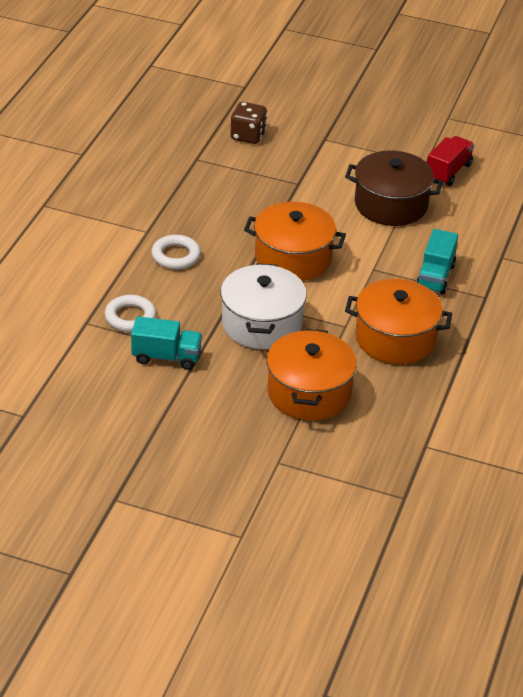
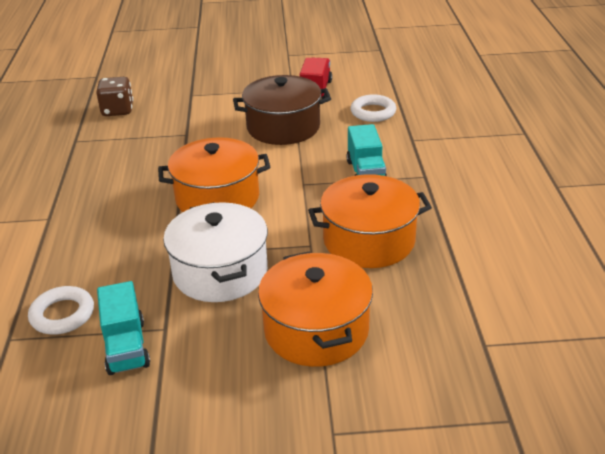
camera: 20 degrees left, 5 degrees down
(166, 357) = (126, 347): turquoise truck -> turquoise truck turned 90 degrees clockwise
(176, 256) = (90, 232): white ring -> white ring (373, 112)

